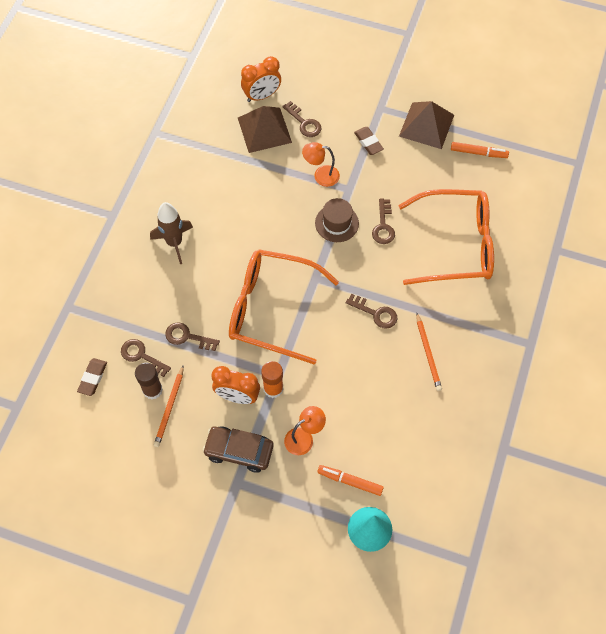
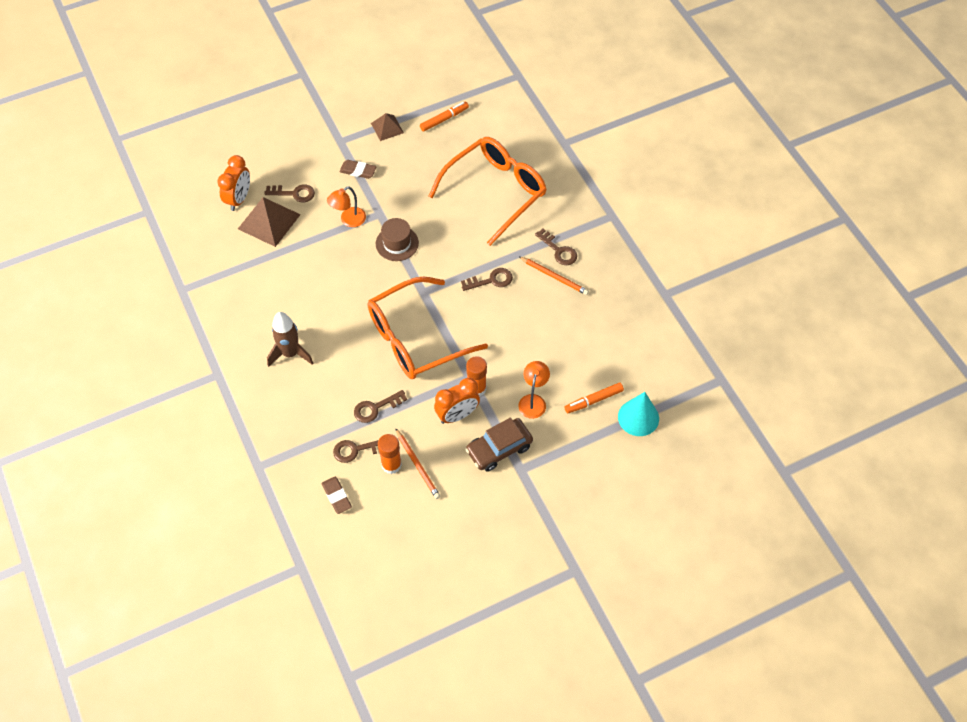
camera: 45 degrees left, 5 degrees down
(152, 390) = (391, 465): brown glue stick -> orange glue stick
(383, 226) = (432, 219): brown key -> brown key (559, 250)
(426, 125) = (387, 128): brown pyramid -> brown pyramid, size x0.59

